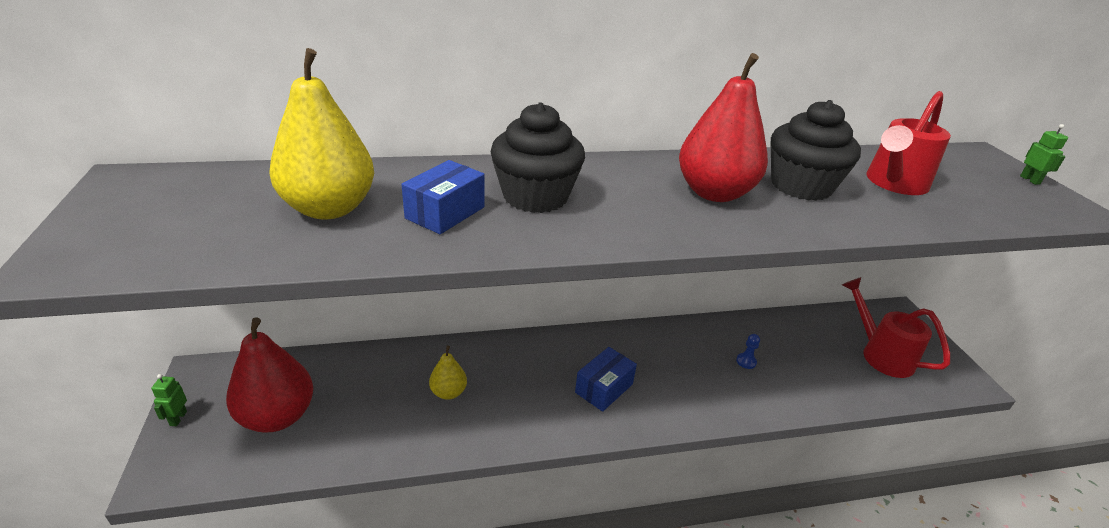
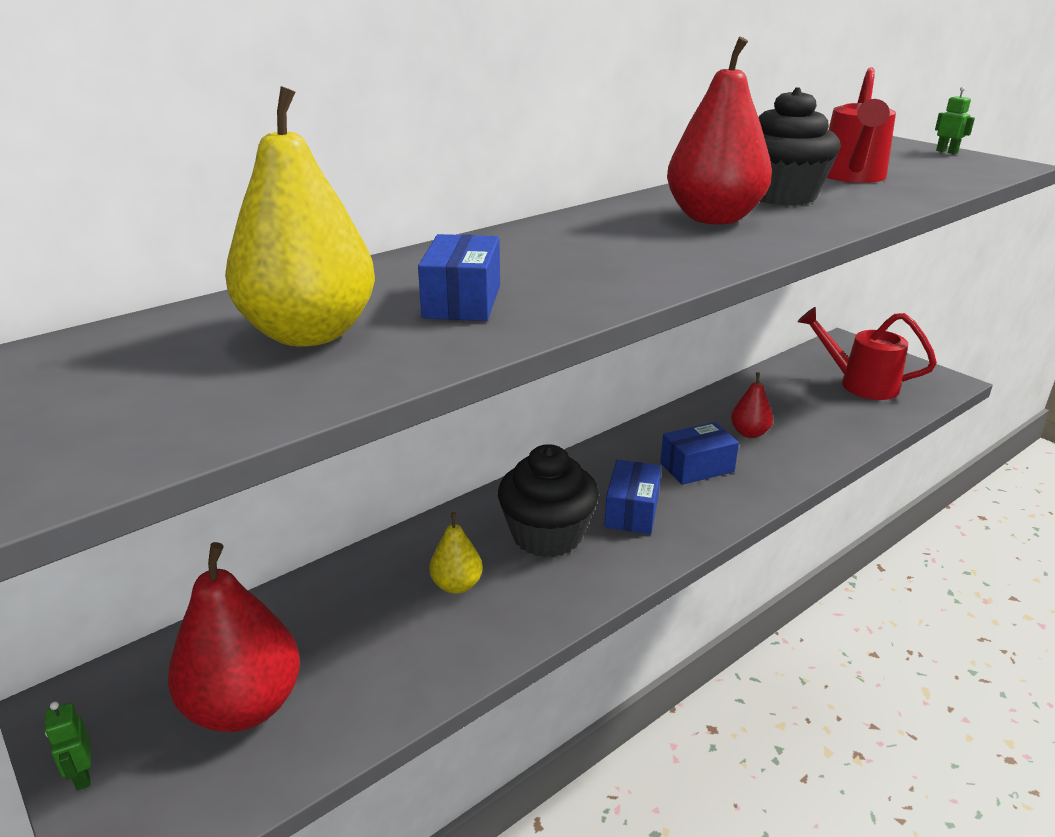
camera: 25 degrees left, 5 degrees down
(535, 196) = (542, 263): black cupcake -> black cupcake (547, 535)
(680, 373) = (697, 467): none -> blue box
(746, 361) = (749, 433): blue pawn -> red pear

